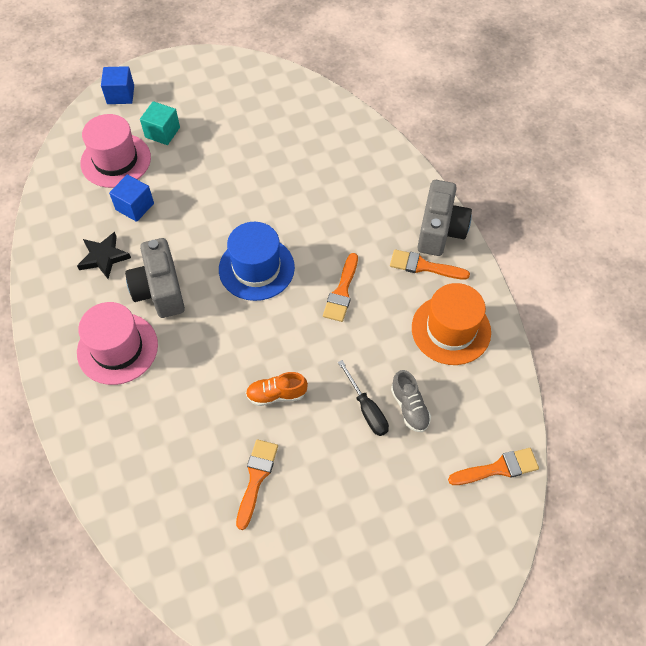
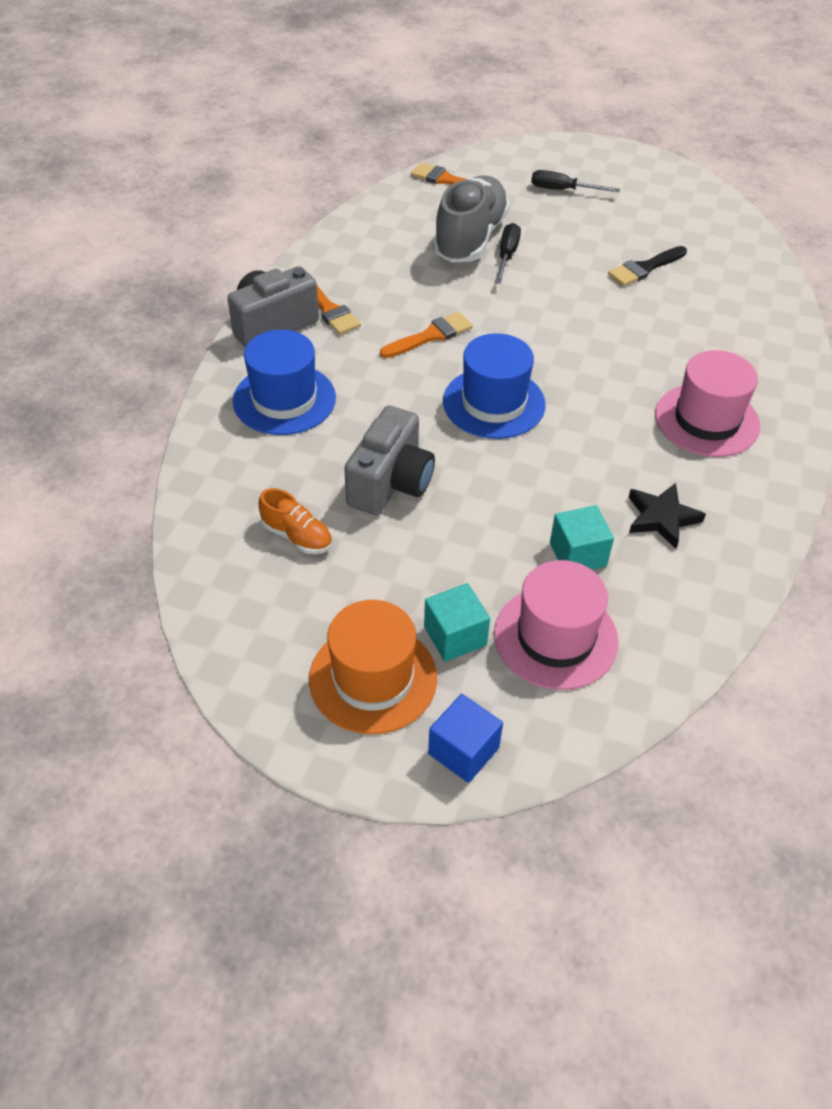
camera: 140 degrees left, 10 degrees down
(135, 206) = (578, 554): blue cube -> turquoise cube
(160, 290) = (619, 445): grey camera -> grey camera (391, 483)
(256, 478) = (645, 268): orange brush -> black brush
(276, 394) = (576, 304): orange shoe -> orange shoe (297, 536)
(371, 189) = (284, 399): none -> blue hat
(399, 536) = (563, 190): none -> black screwdriver
(409, 407) = (470, 238): grey shoe -> grey shoe, size x2.03
(451, 329) = (370, 259): orange hat -> orange hat (373, 678)

